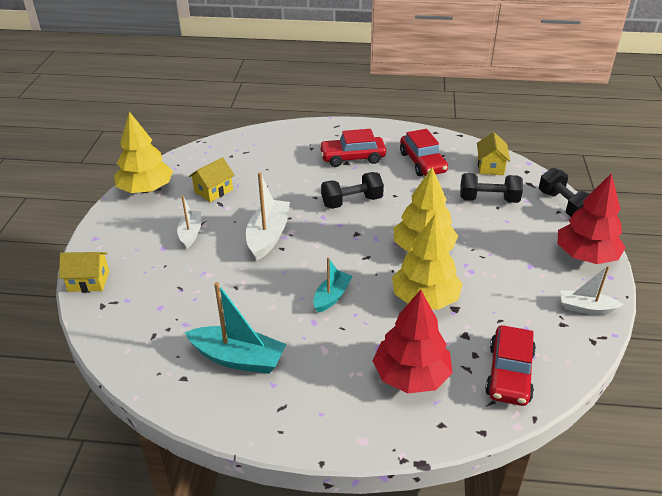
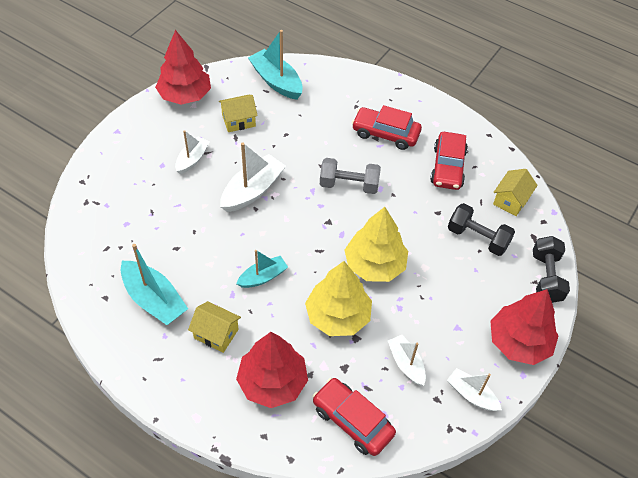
camera: 25 degrees right, 15 degrees up
(88, 281) = (89, 173): yellow house -> yellow house (216, 334)
(146, 189) = (185, 95): yellow tree -> red tree
(226, 153) = (276, 81): none -> turquoise boat
(352, 202) = (349, 185): black dumbbell -> grey dumbbell
(509, 373) = (352, 421): red car -> red car turned 90 degrees clockwise
(514, 309) = (406, 363): none -> white boat

